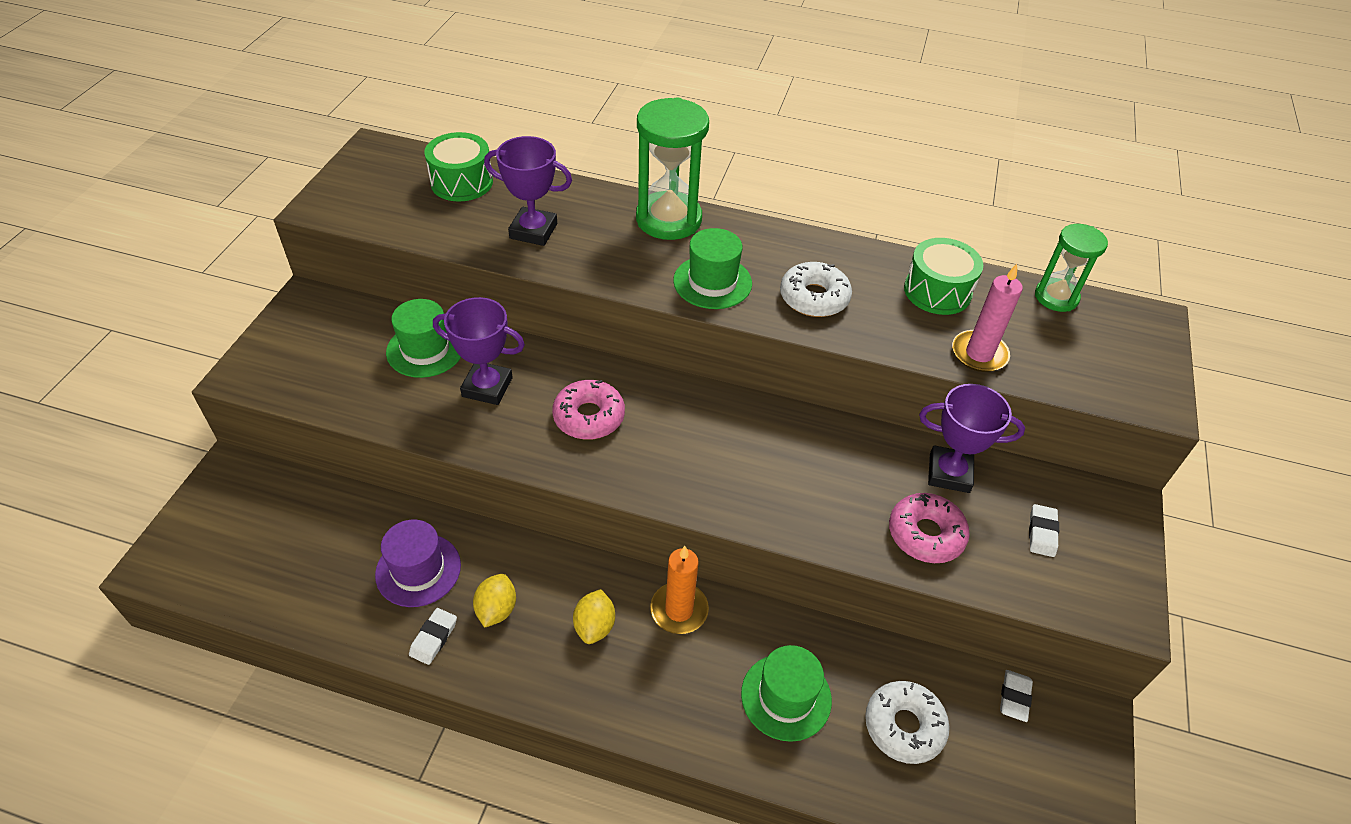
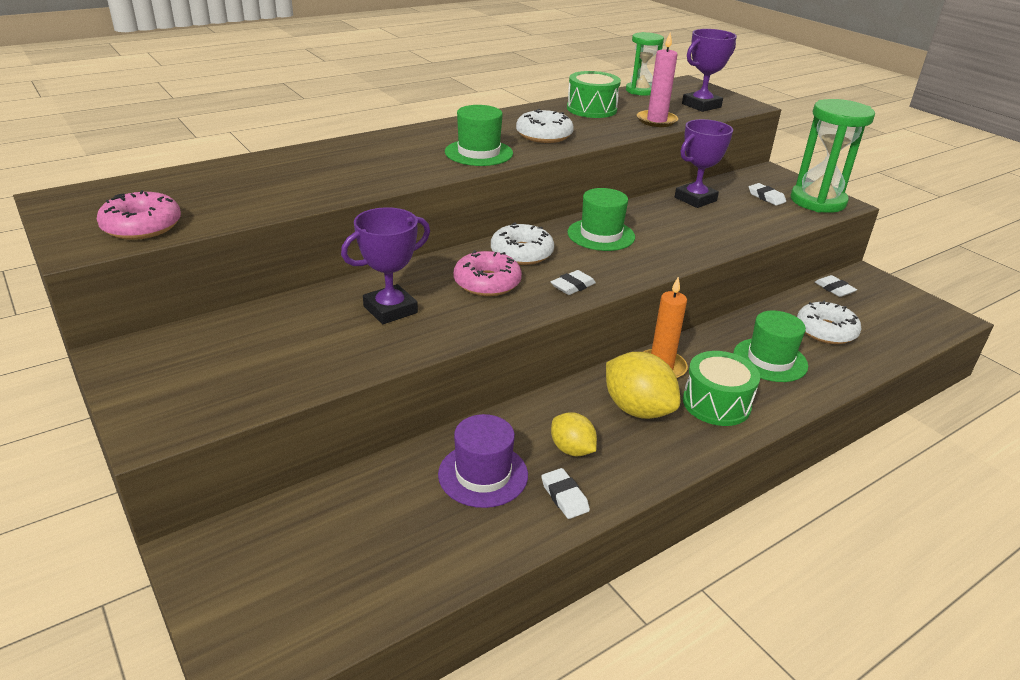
camera: 50 degrees left, 15 degrees down
(425, 349) = (299, 319): green hat -> green hat (601, 235)
(462, 182) = (193, 183): green drum -> green drum (716, 403)
(533, 231) = (310, 181): purple trophy -> purple trophy (701, 105)
(594, 626) = (637, 409): yellow lemon -> yellow lemon, size x1.65
(644, 475) = (573, 286): none -> white eraser
(666, 408) = (521, 253): none -> white donut
(668, 219) = (391, 141): green hourglass -> green hourglass (817, 201)
(925, 534) = (733, 225): pink donut -> pink donut (142, 226)

